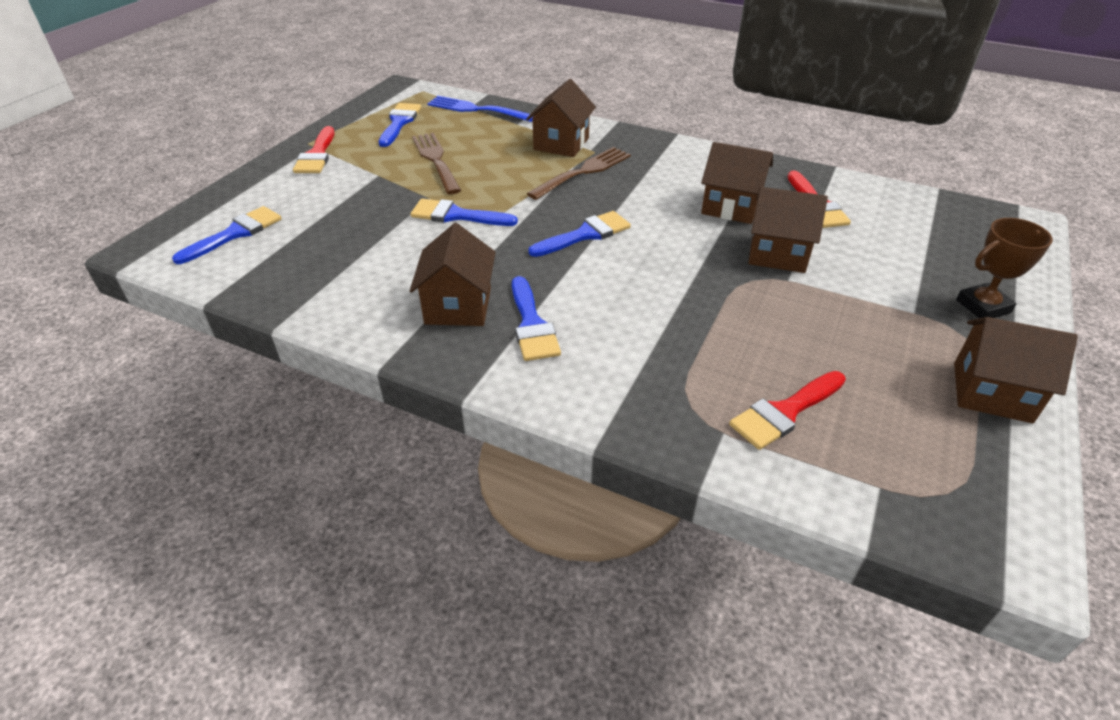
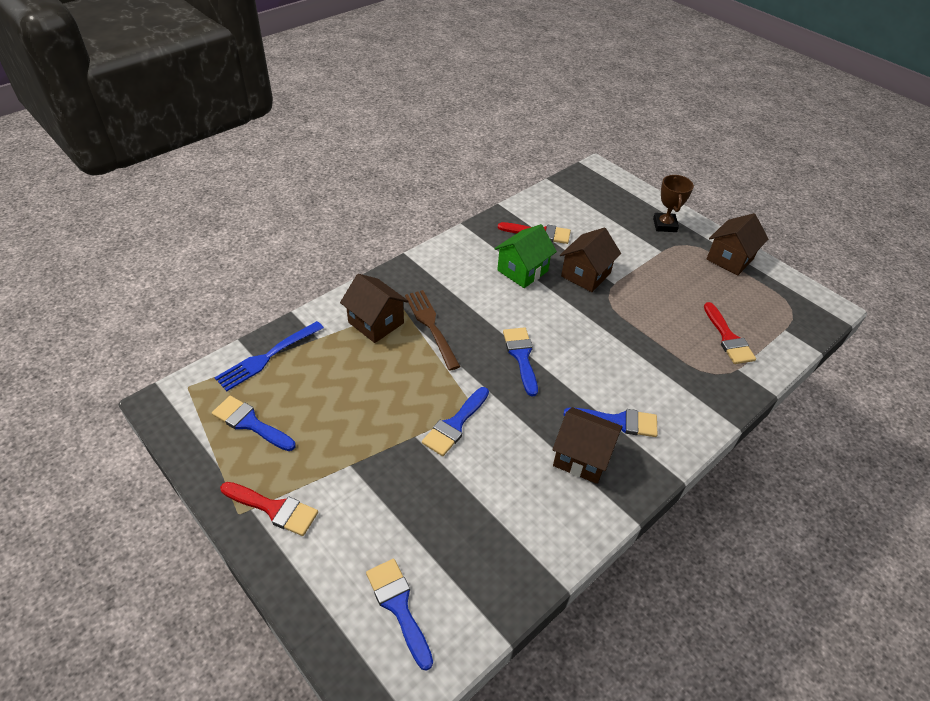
camera: 70 degrees left, 5 degrees up
(436, 161) = (351, 414): brown fork -> none
(731, 207) = (522, 271): brown house -> green house

